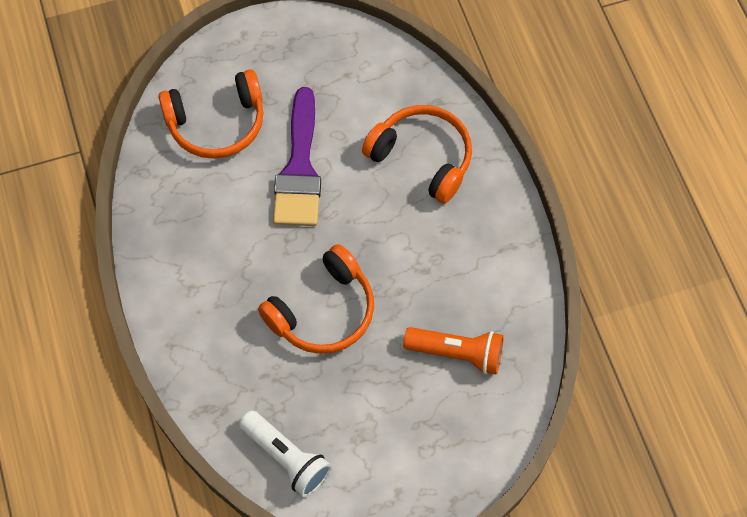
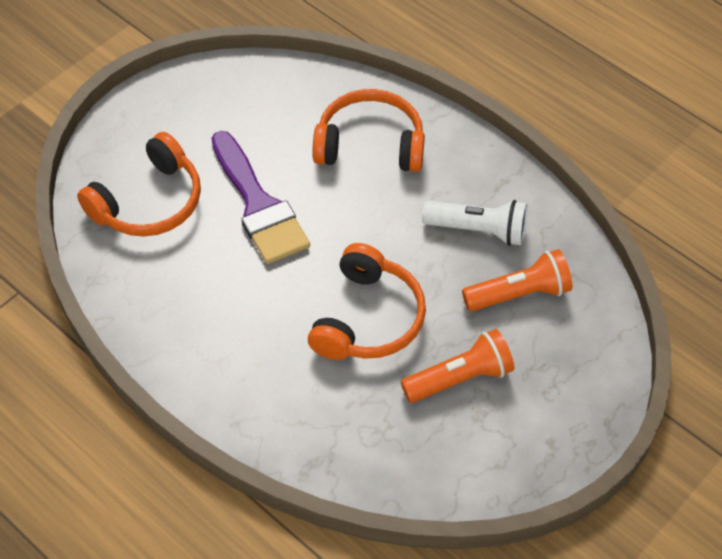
camera: 30 degrees left, 10 degrees down
(286, 458) = (423, 468): white flashlight -> white flashlight (478, 230)
(362, 400) = (460, 378): none -> orange flashlight

